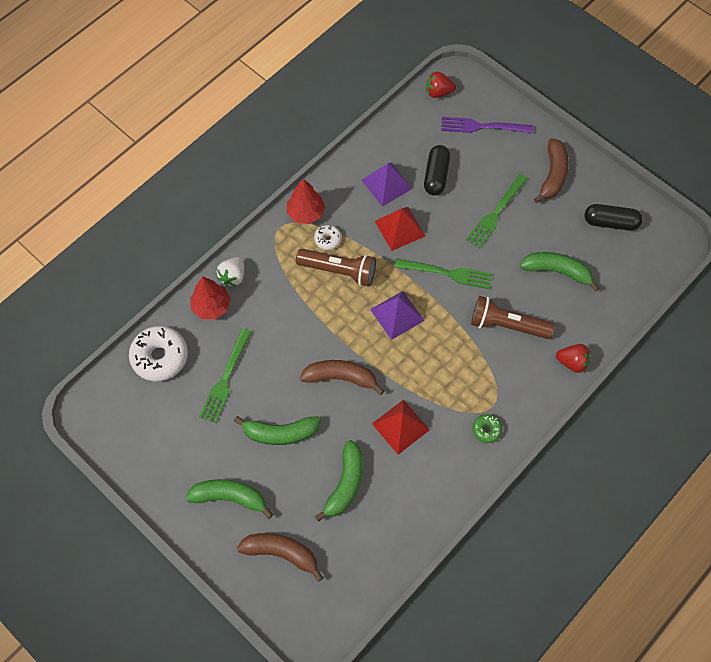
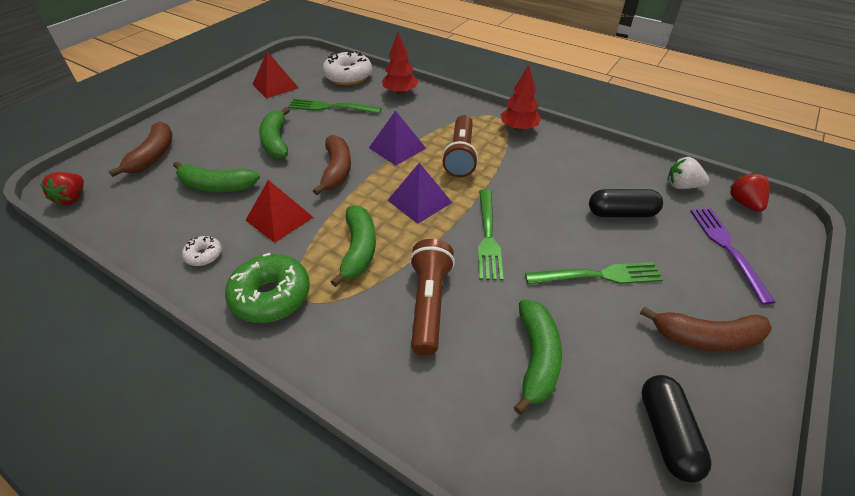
camera: 80 degrees right, 20 degrees down
(230, 497) = (215, 123): green banana -> green banana (359, 249)
(233, 276) = (433, 99): white strawberry -> white strawberry (682, 186)
(327, 239) = (494, 144): white donut -> white donut (204, 255)
(386, 184) = (585, 176): purple pyramid -> purple pyramid (397, 148)
(400, 228) = (532, 191): red pyramid -> red pyramid (275, 86)
(486, 430) = (271, 296): green donut -> green donut, size x2.01
(496, 213) = (599, 275): green fork -> green fork turned 150 degrees clockwise
(572, 362) = (382, 393): red strawberry -> red strawberry (72, 198)

